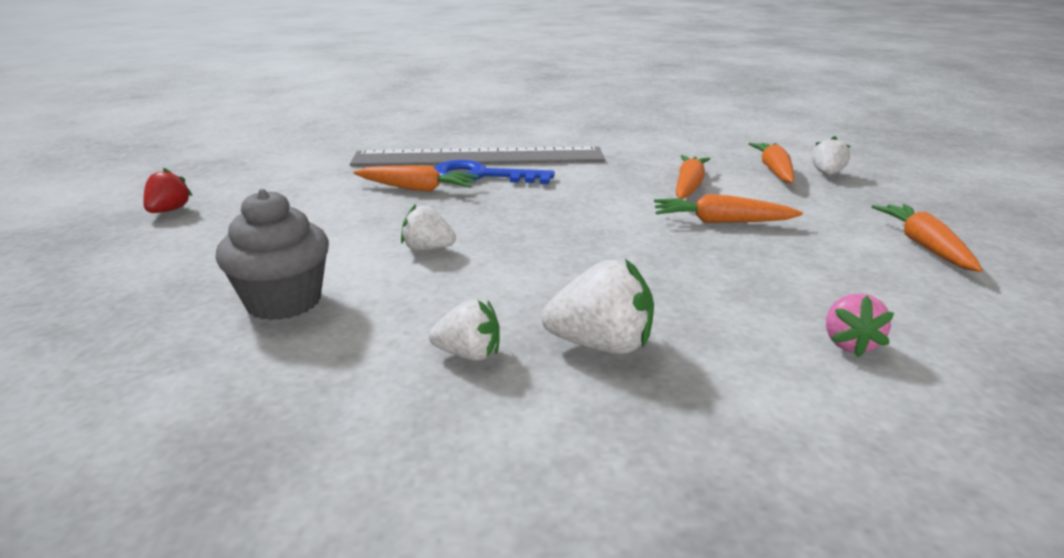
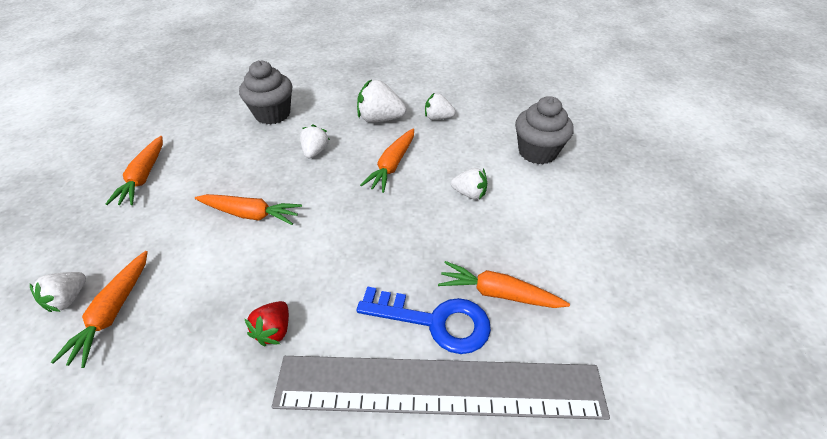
camera: 175 degrees left, 20 degrees up
(169, 210) = (705, 262): red strawberry -> red strawberry (274, 330)
(689, 186) = (231, 280): orange carrot -> orange carrot (392, 165)
(694, 285) = (315, 151): none -> white strawberry
(849, 343) = (272, 114): pink strawberry -> grey cupcake

